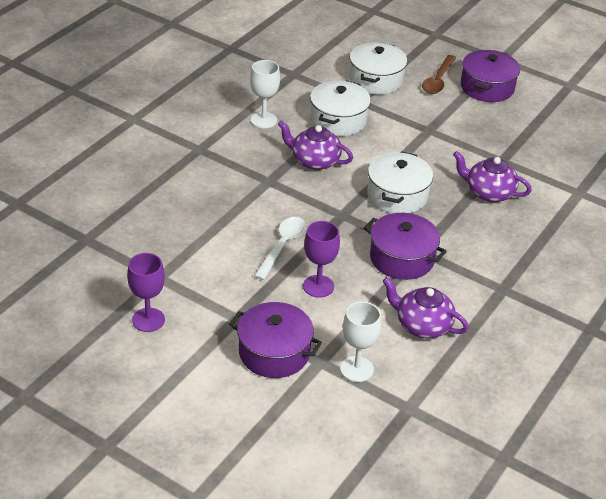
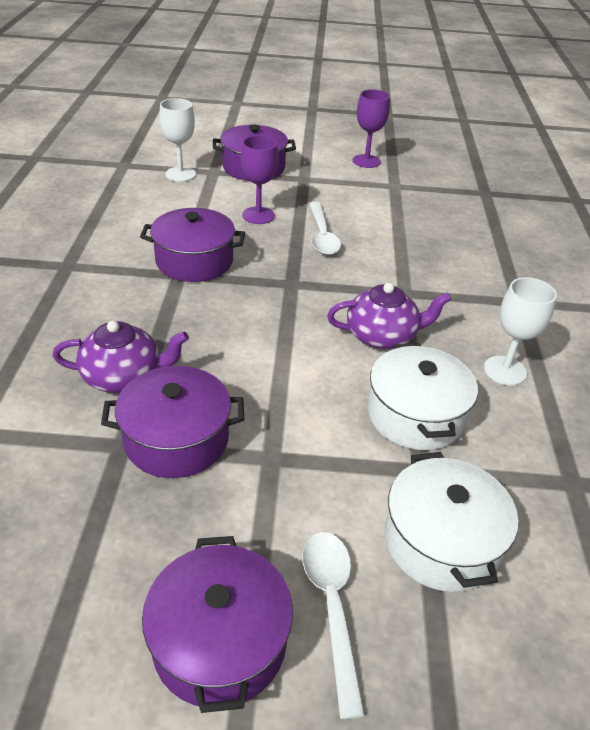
camera: 150 degrees right, 0 degrees up
(397, 195) = (246, 328): white pot -> none
(422, 325) = (140, 214): purple teapot -> none
(438, 80) = (332, 607): brown spoon -> white spoon
(472, 153) = (176, 439): none -> purple pot

